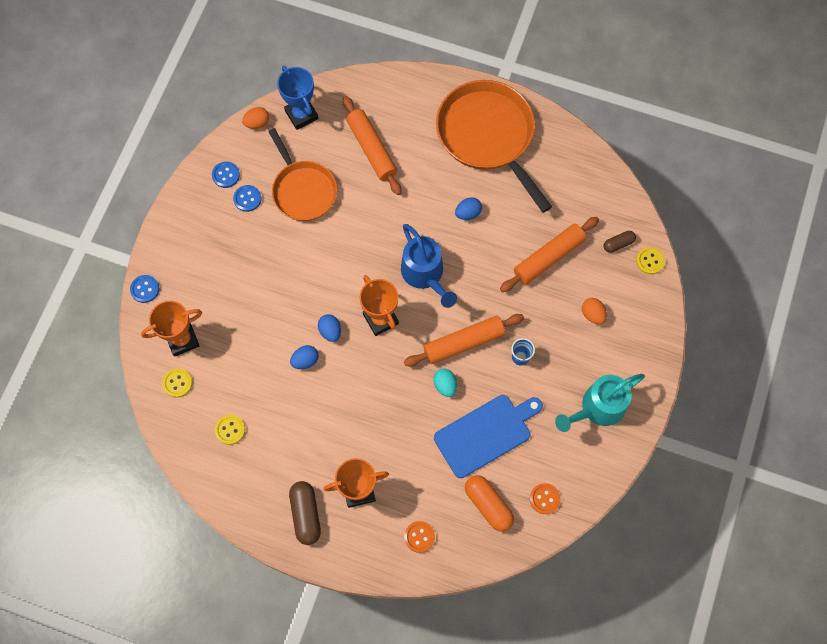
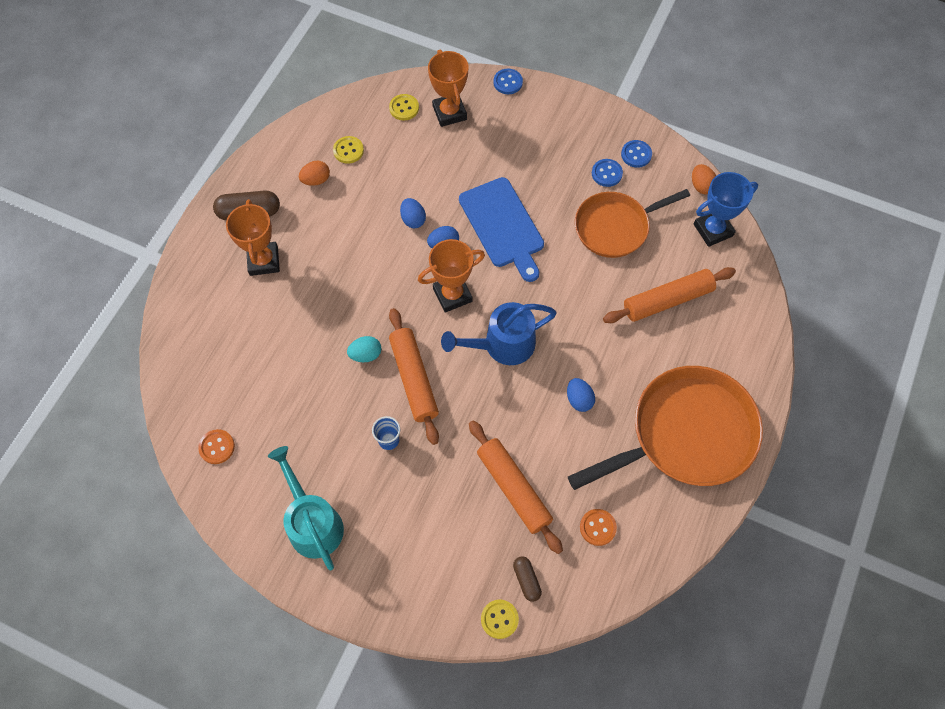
camera: 95 degrees right, 5 degrees down
(419, 537) = (203, 314): orange button -> orange button (597, 527)
(486, 434) = (302, 392): blue cutting board -> blue cutting board (503, 226)
(488, 505) = (222, 386): orange capsule -> none
(592, 314) = (433, 533): orange egg -> orange egg (316, 180)

